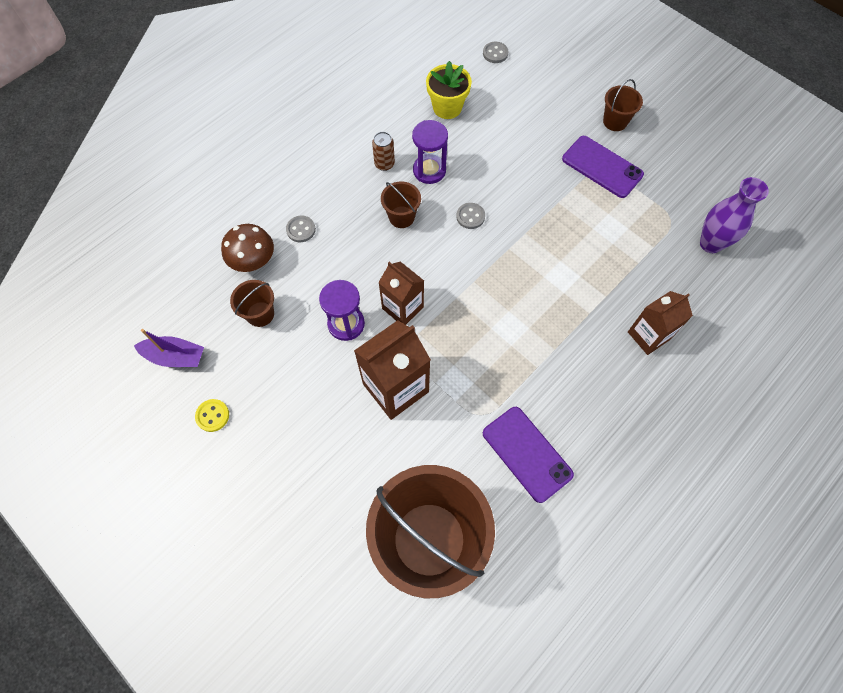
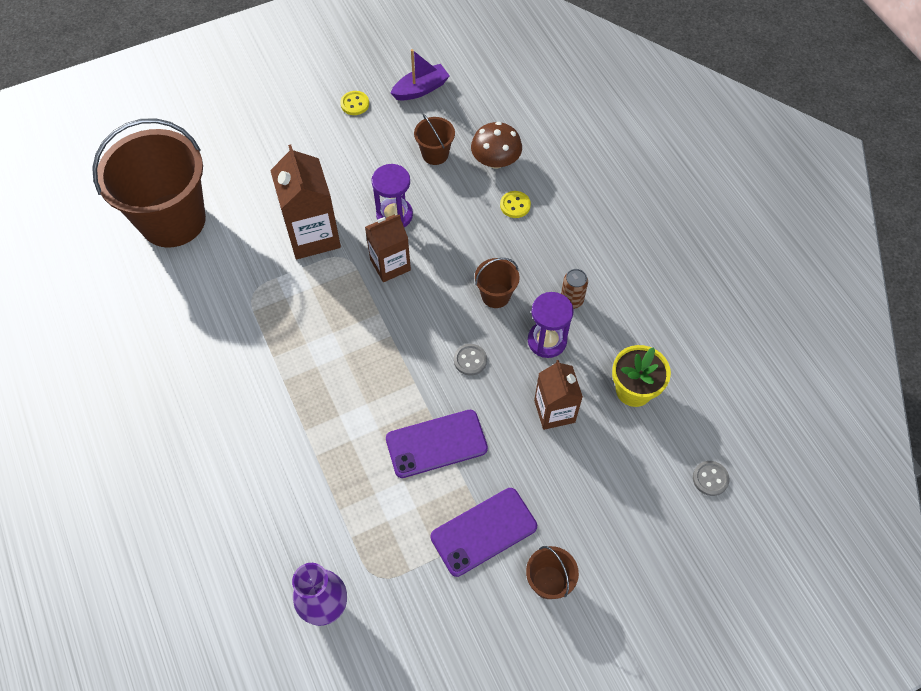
camera: 110 degrees right, 5 degrees down
(175, 357) = (421, 89): purple boat -> purple boat turned 150 degrees counterclockwise
(301, 230) = (515, 205): grey button -> yellow button
(527, 454) = (199, 316): purple phone -> purple phone (436, 443)
(648, 335) = (252, 477): brown carton -> brown carton (554, 411)

